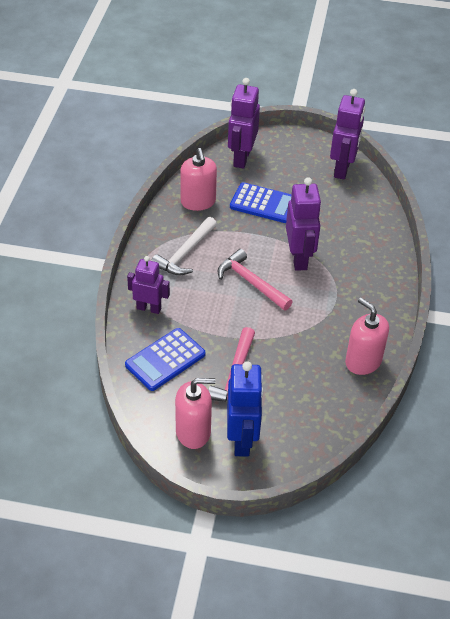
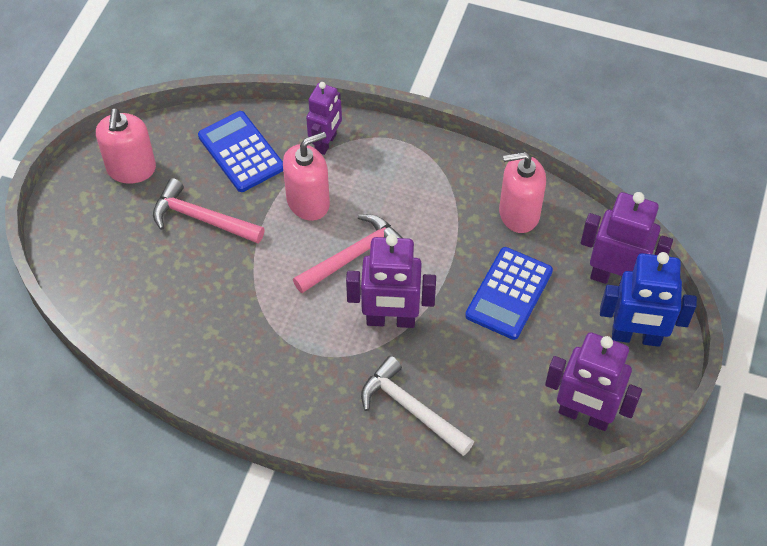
camera: 100 degrees right, 10 degrees up
(185, 253) = (417, 189): white hammer -> white hammer (411, 409)
(242, 440) = (107, 213): blue robot -> blue robot (636, 337)
(363, 361) = (191, 361): pink soap dispenser -> pink soap dispenser (308, 202)

